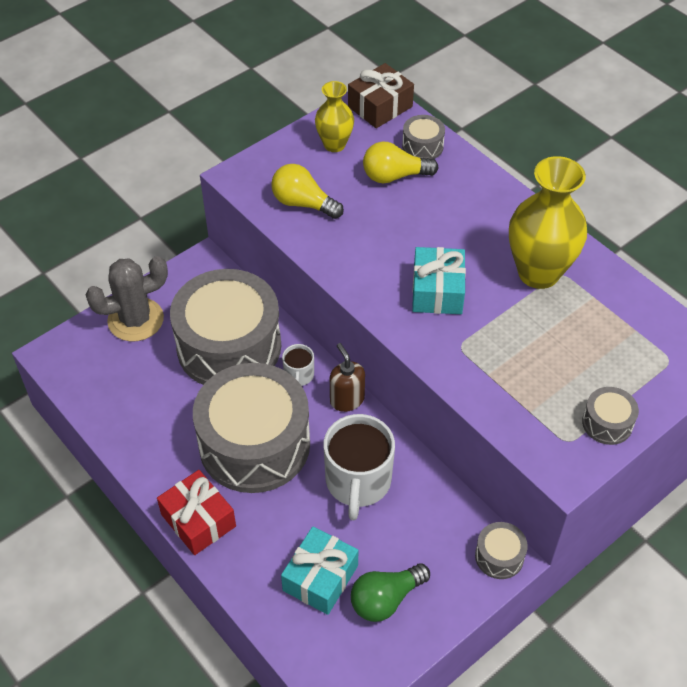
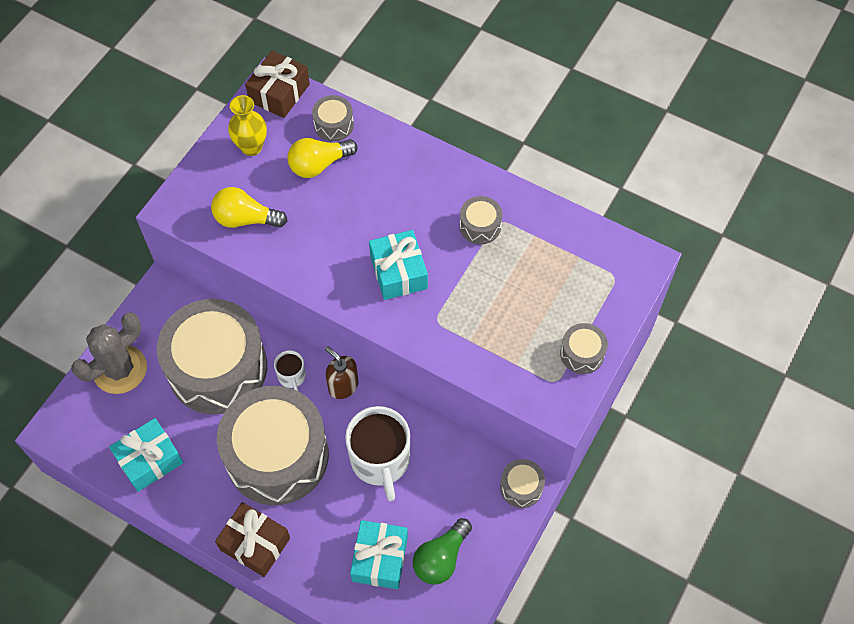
camera: 20 degrees left, 10 degrees up
(129, 409) = (149, 460): none -> turquoise gift
(198, 520) = (255, 544): red gift -> brown gift
(538, 273) = (480, 226): yellow vase -> grey drum

